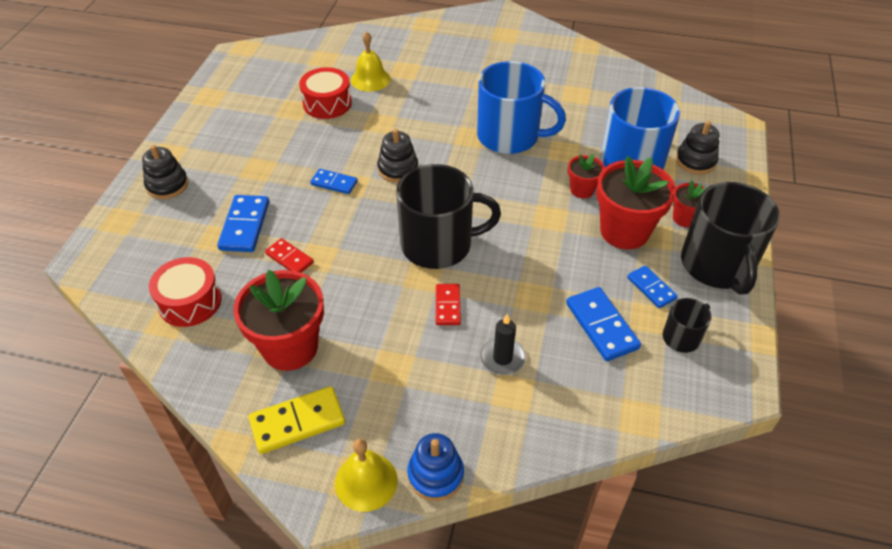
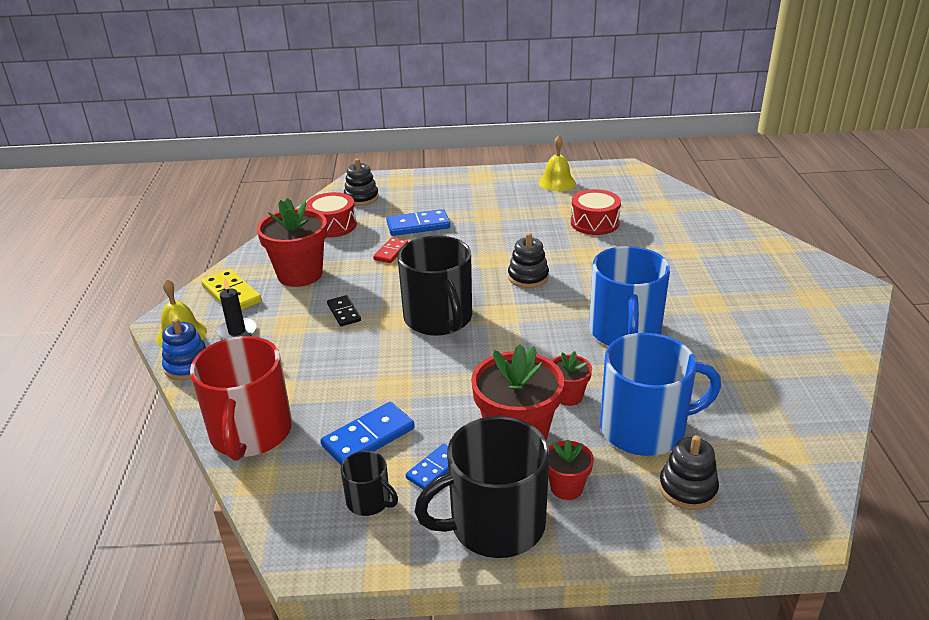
camera: 75 degrees right, 15 degrees down
(167, 185) = (446, 186): black stacking toy -> black stacking toy (361, 198)
(334, 183) = (489, 250): blue domino -> none
(370, 79) = (649, 235): yellow bell -> yellow bell (557, 183)
(392, 317) = (344, 312): none -> black domino
(447, 306) = (365, 338): red domino -> none
(502, 358) = (312, 380): black candle -> black candle (237, 332)
(573, 418) = (251, 433): none -> red mug

